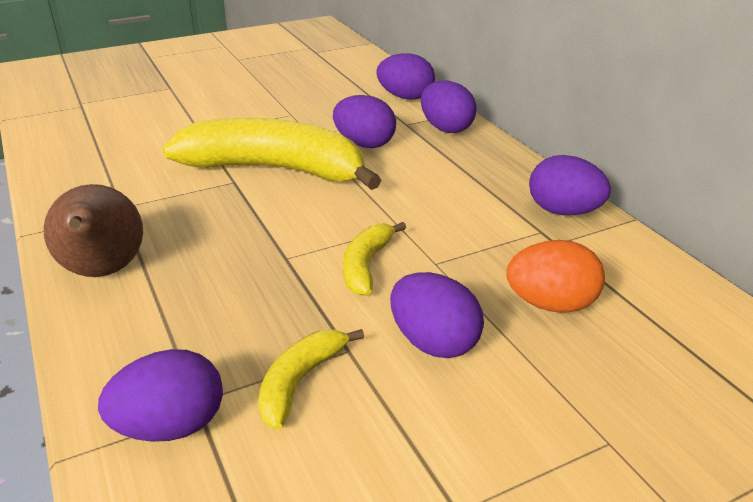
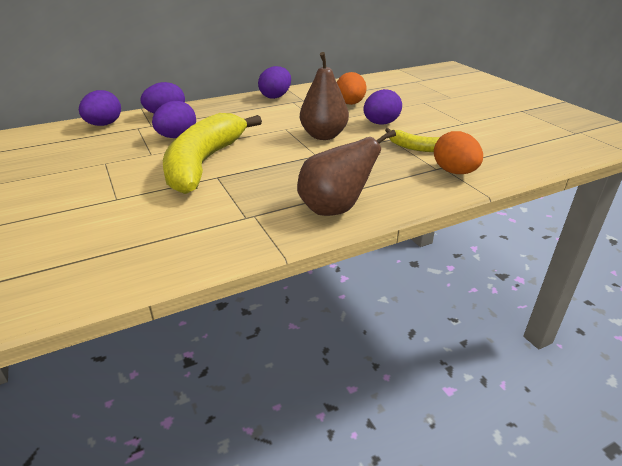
camera: 90 degrees left, 0 degrees up
(171, 426) = (454, 172): purple egg -> orange egg
(366, 265) = (323, 136): yellow banana -> brown pear

